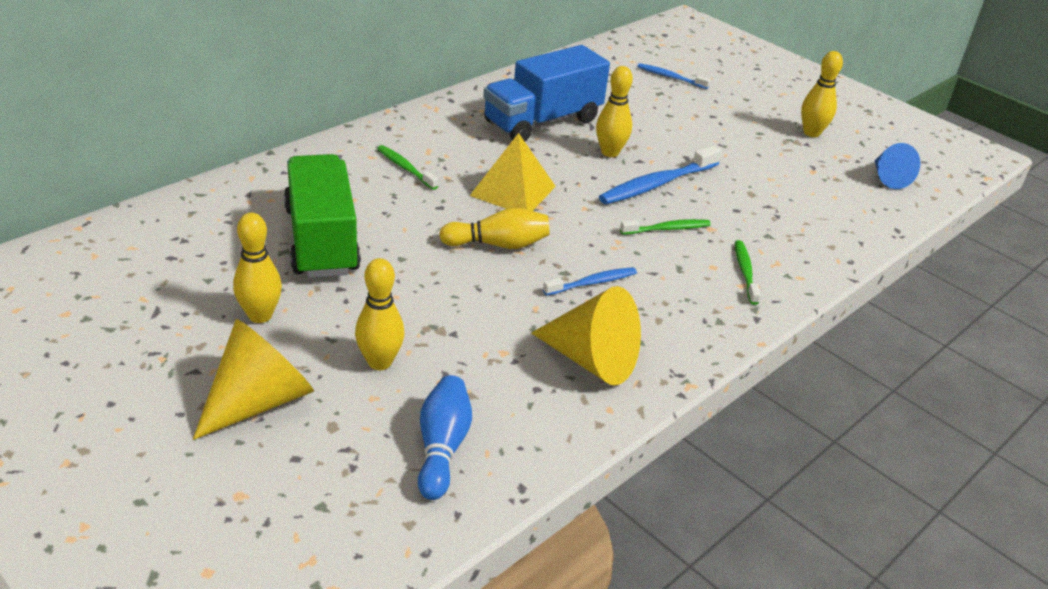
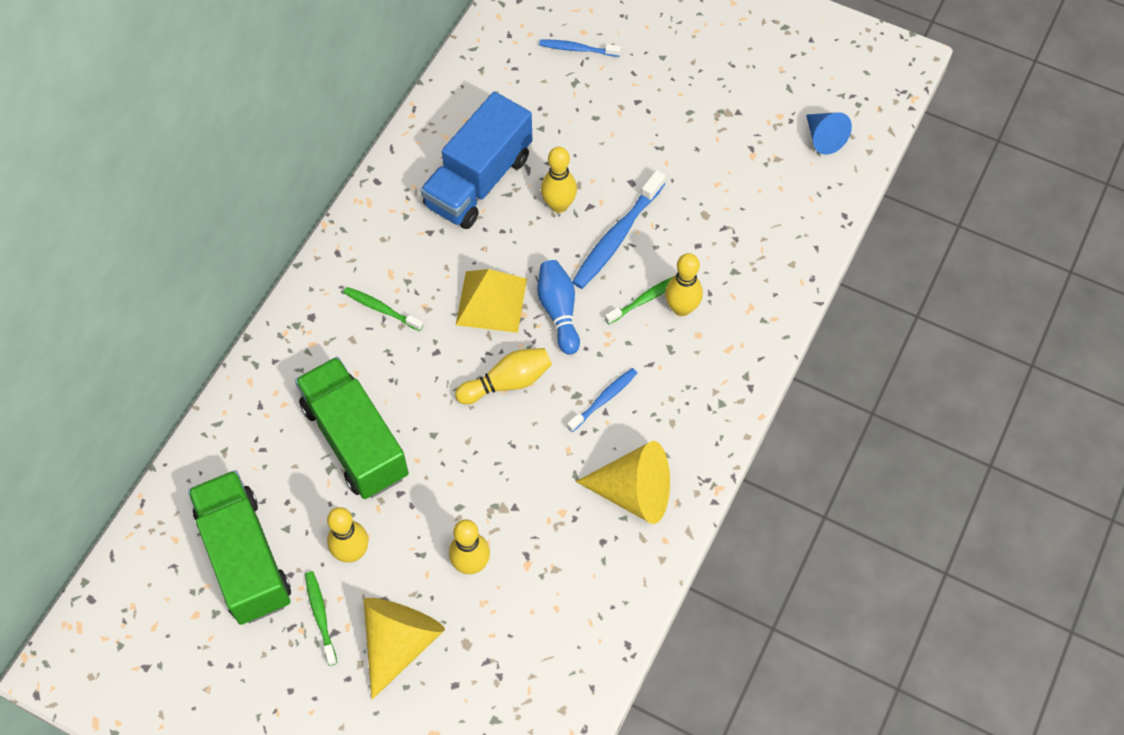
camera: 15 degrees left, 25 degrees up
(150, 287) = (245, 558): none -> green truck
(442, 447) = (556, 631): blue bowling pin -> blue bowling pin (559, 311)
(745, 272) = (726, 331): green toothbrush -> green toothbrush (320, 616)
(811, 133) = (738, 92): yellow bowling pin -> yellow bowling pin (681, 308)

